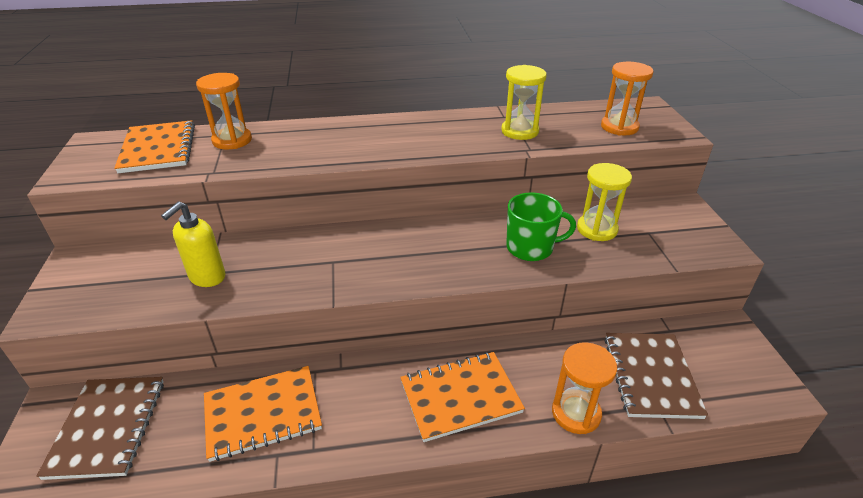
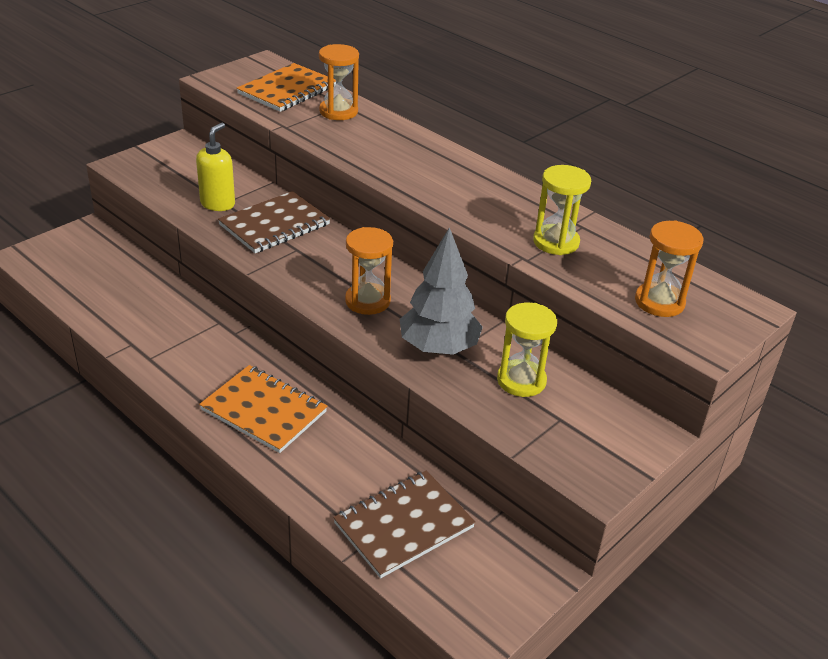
camera: 50 degrees right, 0 degrees up
(108, 427) = (92, 261): brown notebook -> brown notebook (274, 225)
(207, 277) = (218, 204): yellow soap dispenser -> yellow soap dispenser turned 120 degrees clockwise
(263, 414) = (158, 319): orange notebook -> none
(531, 247) = (438, 347): green mug -> grey tree
(576, 413) = (309, 487): orange hourglass -> orange hourglass (367, 301)

